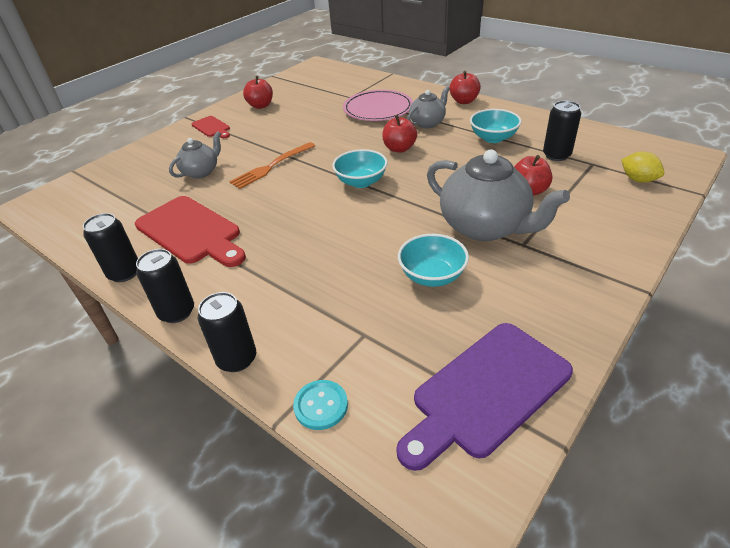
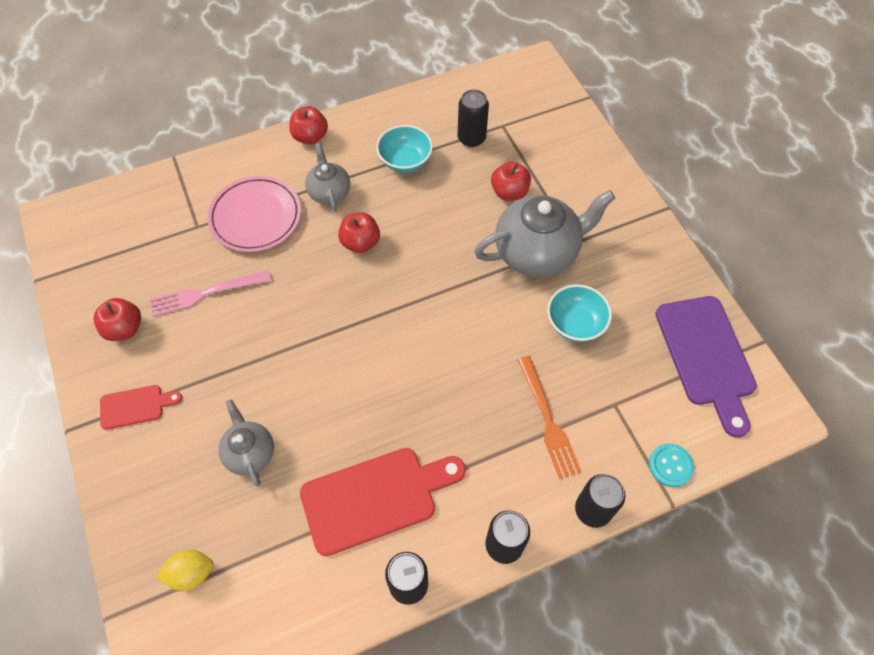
camera: 65 degrees left, 20 degrees up
(271, 166) = (299, 374): orange fork -> orange fork (548, 420)
(305, 117) = (206, 293): none -> pink fork
(361, 182) = (398, 306): turquoise bowl -> none
(638, 180) = (546, 116): yellow lemon -> yellow lemon (191, 573)

